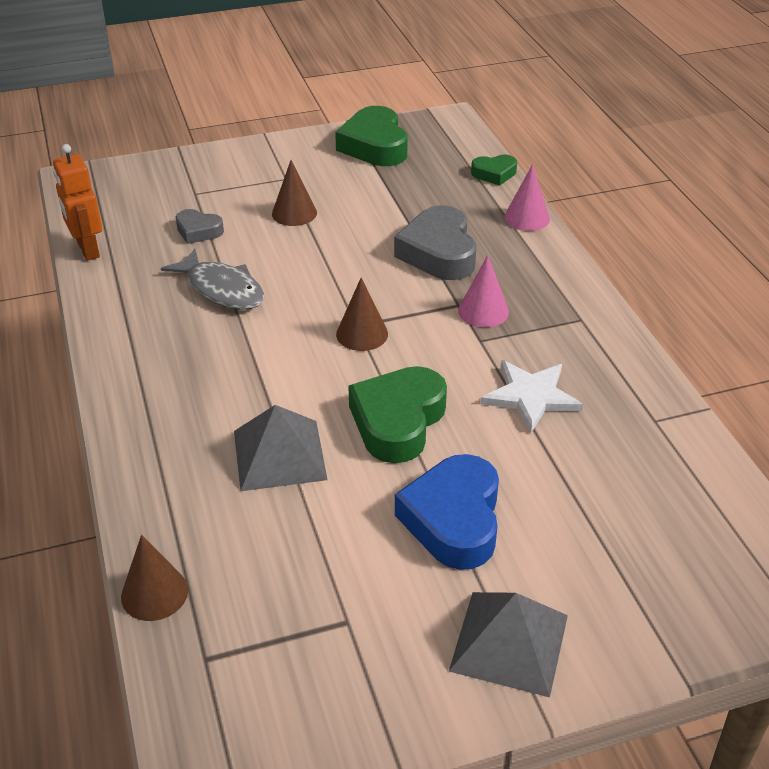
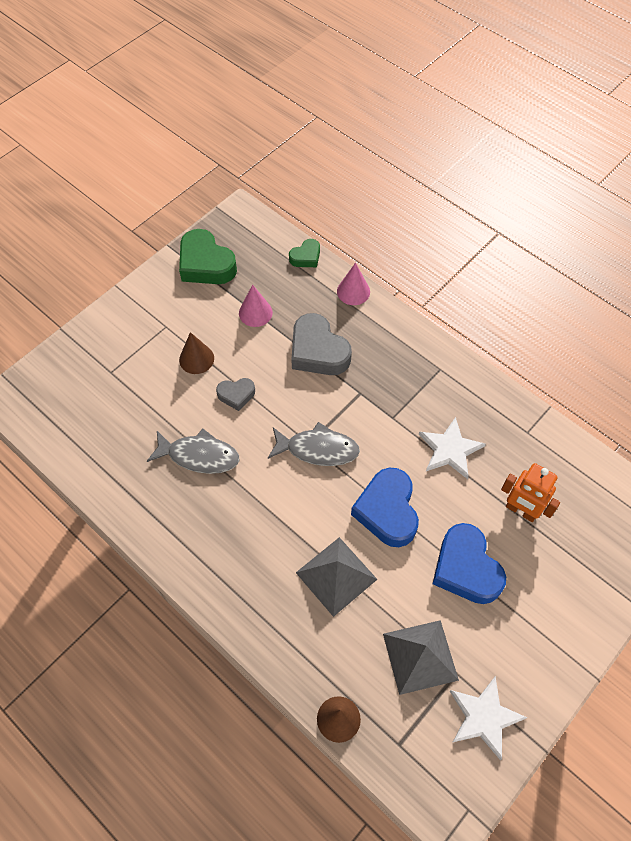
camera: 30 degrees left, 20 degrees up
(87, 250) = (75, 466): orange robot -> orange robot (521, 510)
(198, 231) = (141, 409): grey heart -> grey heart (236, 395)
(344, 688) = (484, 717): none -> white star
(362, 334) = (318, 449): brown cone -> grey fish
(398, 421) = (387, 511): green heart -> blue heart
(483, 311) = (379, 391): pink cone -> pink cone (255, 312)
(509, 642) = (546, 636): grey pyramid -> grey pyramid (420, 656)

